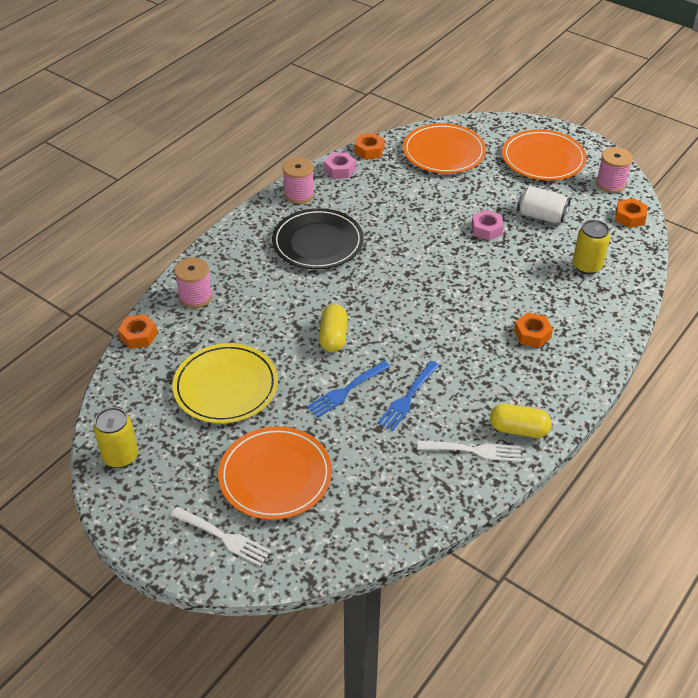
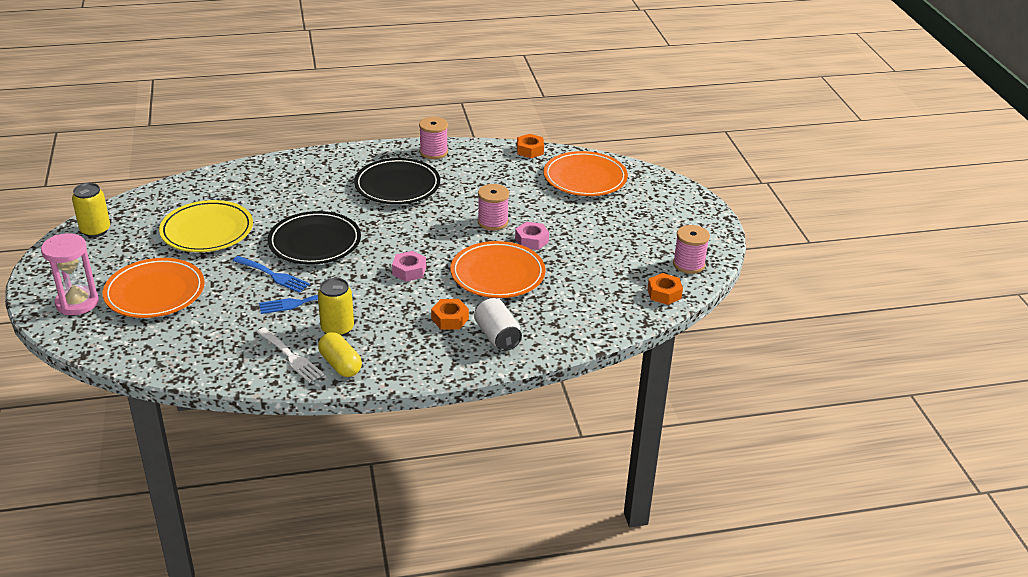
camera: 40 degrees right, 10 degrees down
(138, 336) = (205, 176): orange nut -> none
(195, 297) = (271, 174): pink spool -> pink spool (493, 222)
(222, 537) = (77, 303): white fork -> pink hourglass
(333, 337) = (314, 242): yellow capsule -> black plate
(340, 170) = (488, 151): pink nut -> pink nut (409, 271)
(347, 390) = (272, 275): blue fork -> blue fork turned 150 degrees counterclockwise
(541, 216) = (590, 254): white can -> white can (497, 336)
(543, 159) = (659, 220): orange plate -> orange plate (497, 274)
(587, 266) = (569, 303): yellow can -> yellow can (337, 329)

